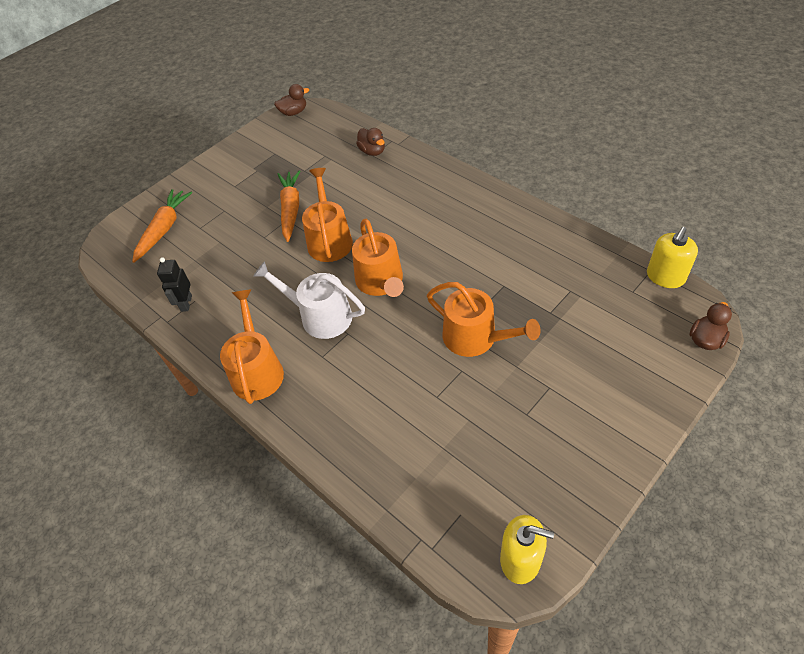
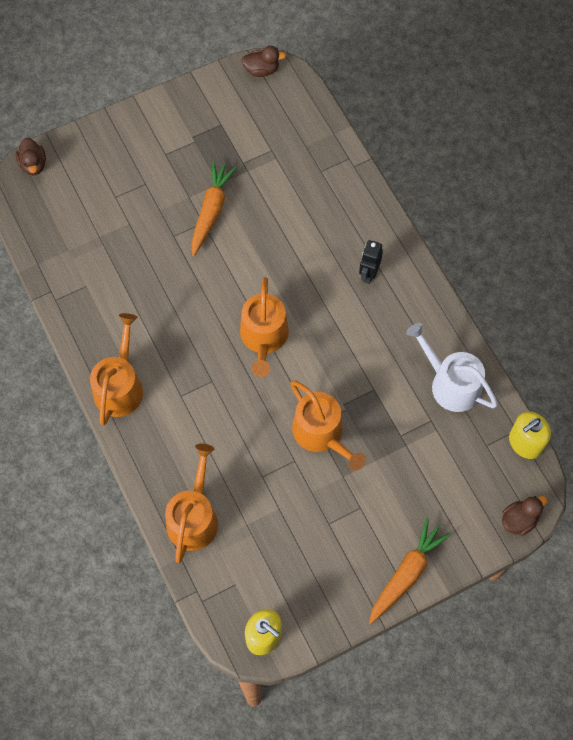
camera: 15 degrees right, 15 degrees up
(164, 229) = (80, 184): orange carrot -> orange carrot (406, 574)
(186, 303) = (78, 286): black robot -> black robot (368, 274)
(320, 316) = (194, 352): white watering can -> white watering can (450, 383)
(329, 240) = (235, 266): orange watering can -> orange watering can (194, 517)
(372, 151) = (323, 166): brown duck -> brown duck (33, 165)

